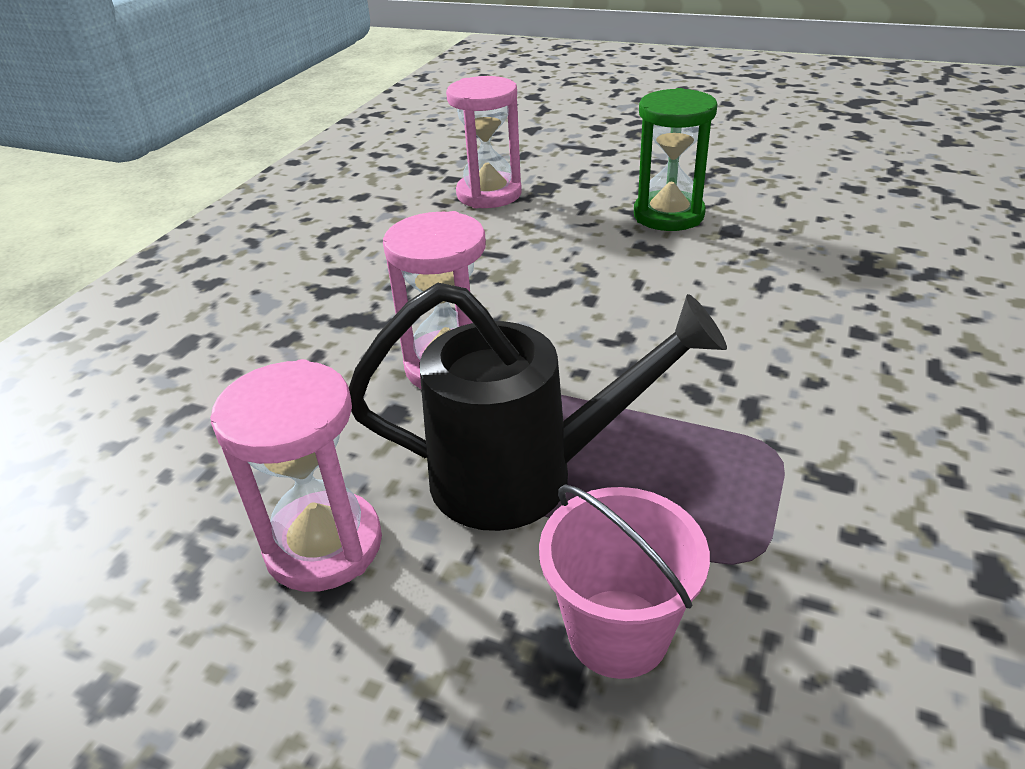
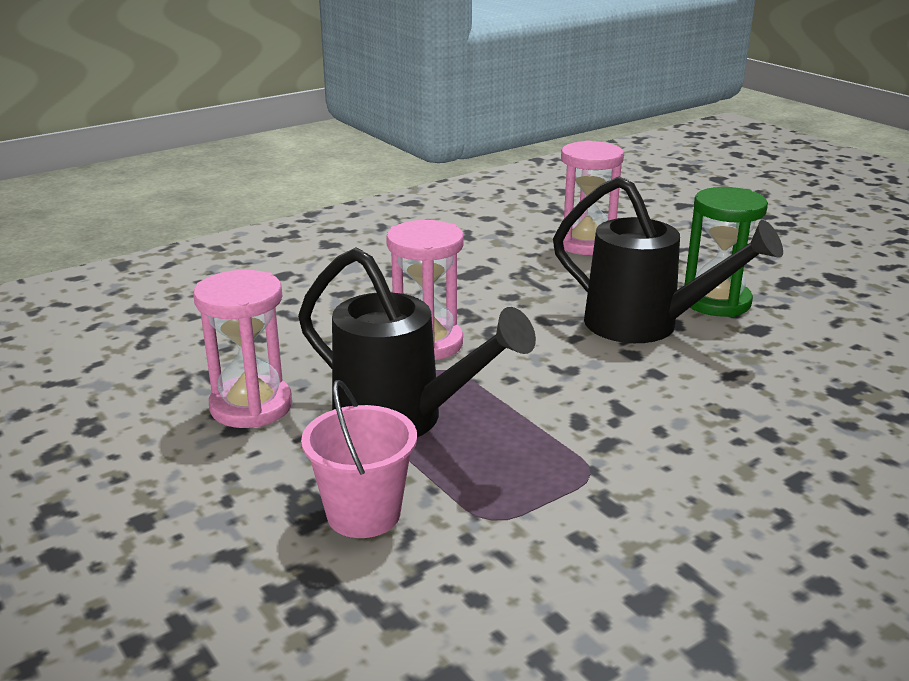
camera: 30 degrees right, 10 degrees down
(637, 261) = (645, 325): none -> black watering can

